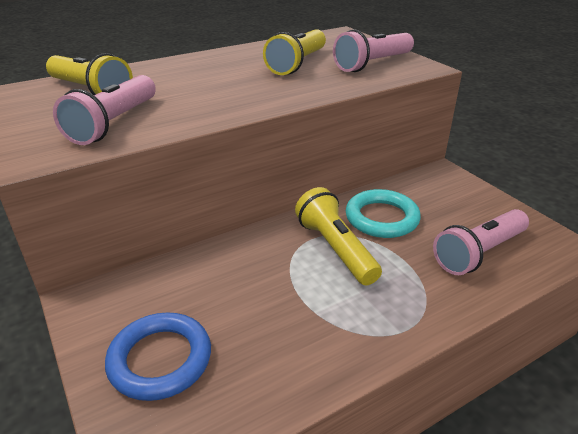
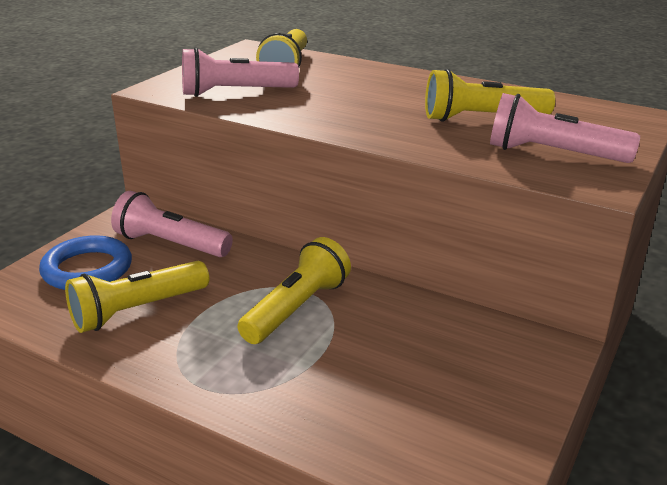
camera: 60 degrees right, 5 degrees down
(269, 339) = (137, 310): none -> yellow flashlight
(382, 218) = (385, 324): turquoise ring -> none
(479, 253) = (383, 415): pink flashlight -> pink flashlight (171, 244)

